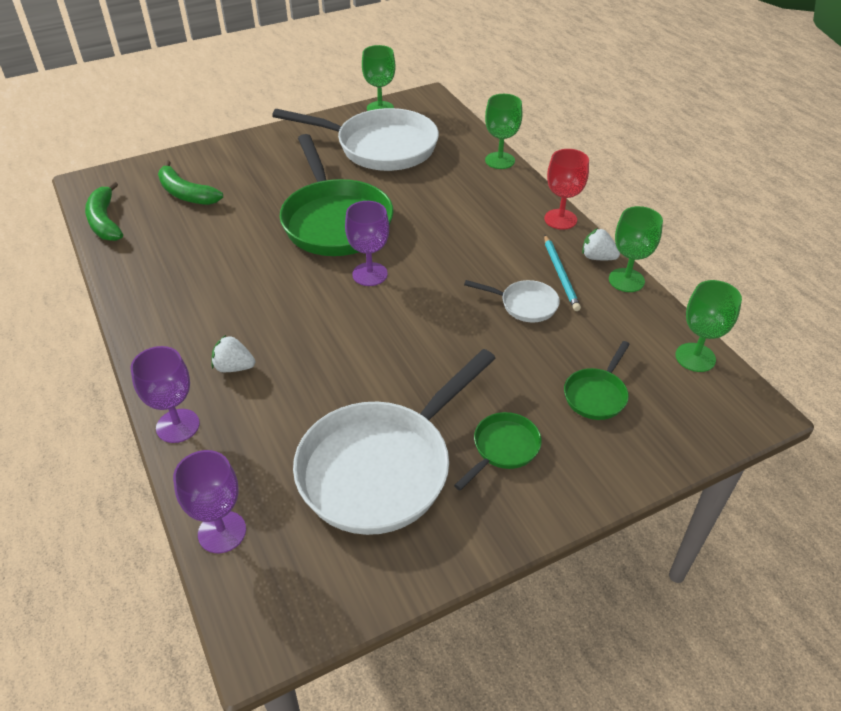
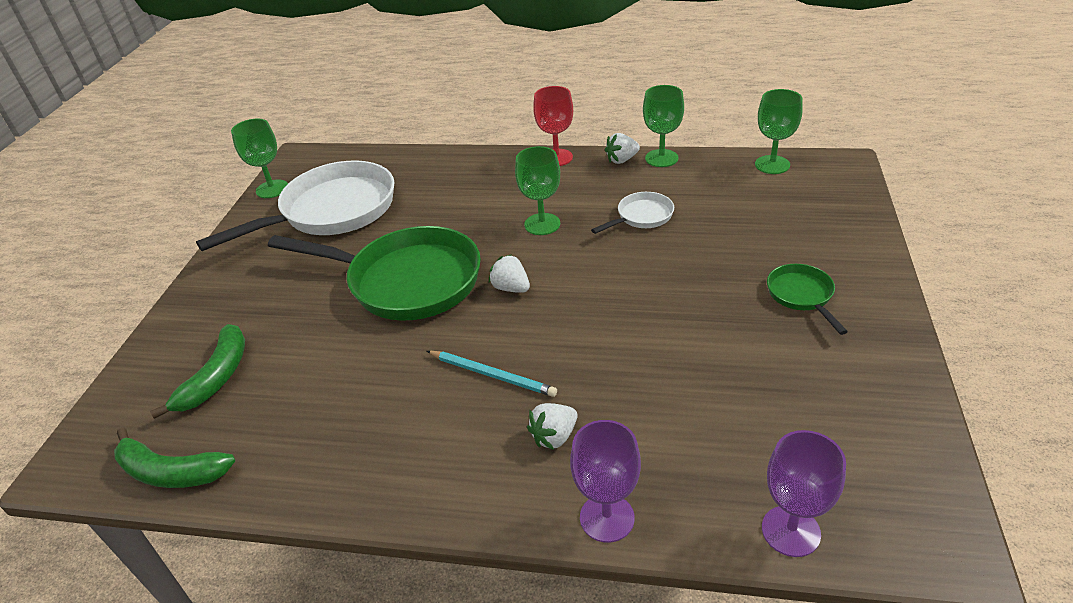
camera: 50 degrees left, 5 degrees down
(186, 193) = (216, 377): green banana -> green banana turned 60 degrees counterclockwise
(370, 274) = (511, 288): purple goblet -> white strawberry
(381, 467) = (776, 377): white pan -> none
(500, 160) = (443, 156): green goblet -> green goblet (542, 224)
(560, 274) = (623, 185): turquoise pencil -> turquoise pencil (492, 375)
(596, 395) = (776, 224): green pan -> none

